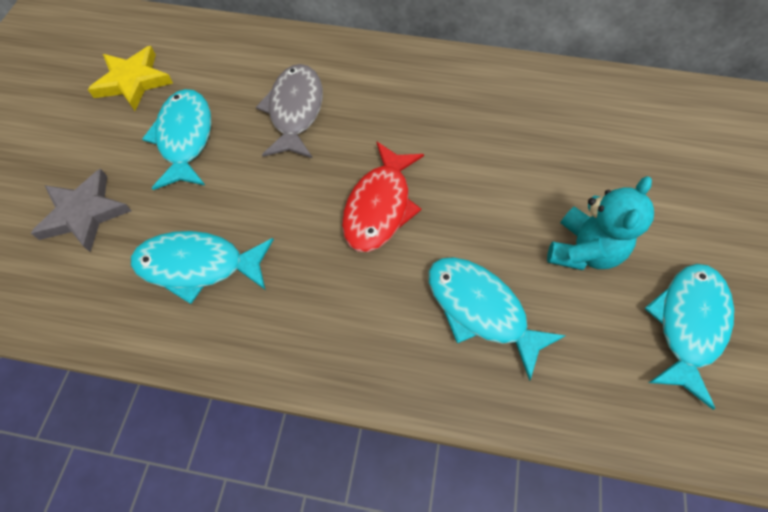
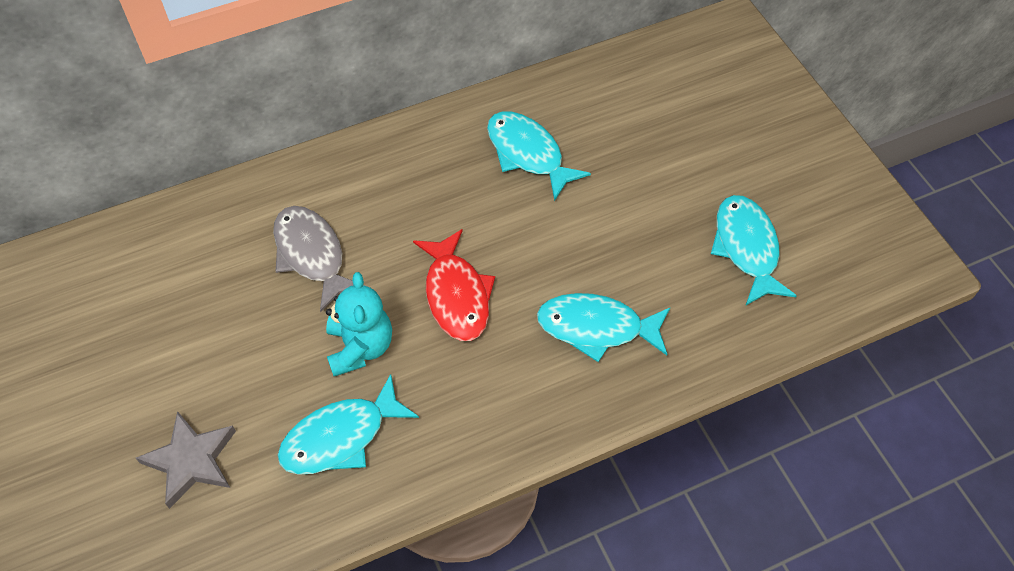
camera: 35 degrees left, 5 degrees down
(133, 81) = (119, 316): yellow star -> none
(185, 138) = (227, 339): turquoise fish -> turquoise fish (528, 154)
(583, 250) = (640, 236): turquoise teddy bear -> turquoise teddy bear (360, 347)

